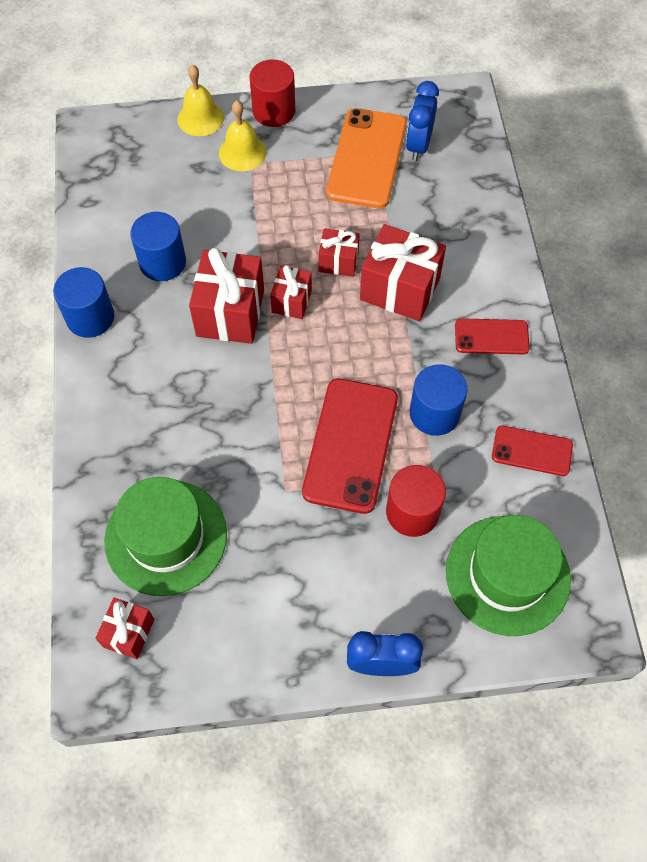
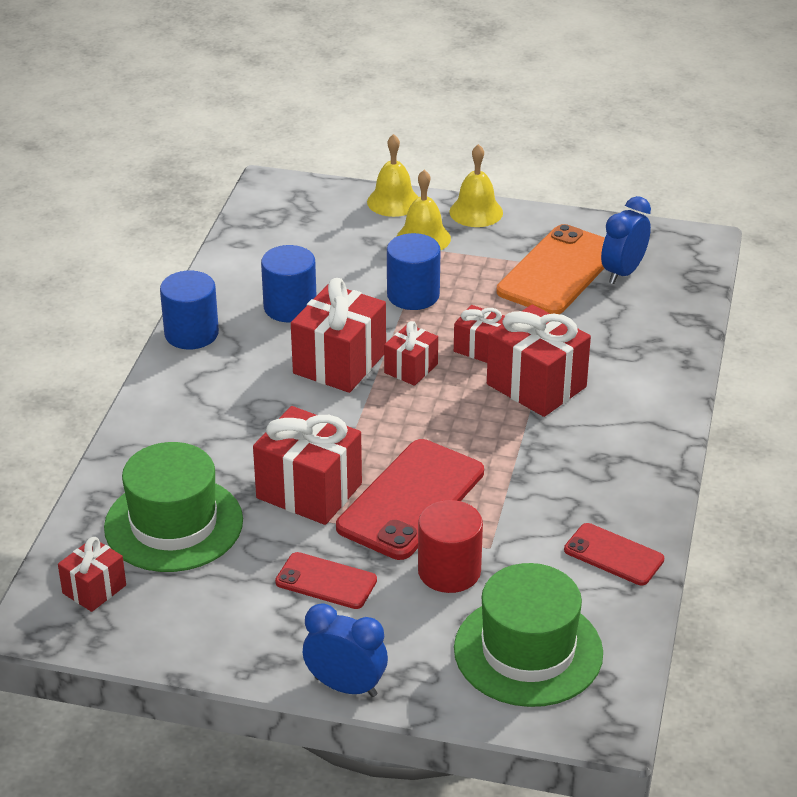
camera: 20 degrees right, 25 degrees down
(264, 462) = (309, 491): none -> red gift
(274, 111) = (476, 212): red cylinder -> yellow bell
(434, 413) = (519, 496): blue cylinder -> blue cylinder (413, 295)
(491, 337) = (619, 449): red phone -> red phone (326, 581)

